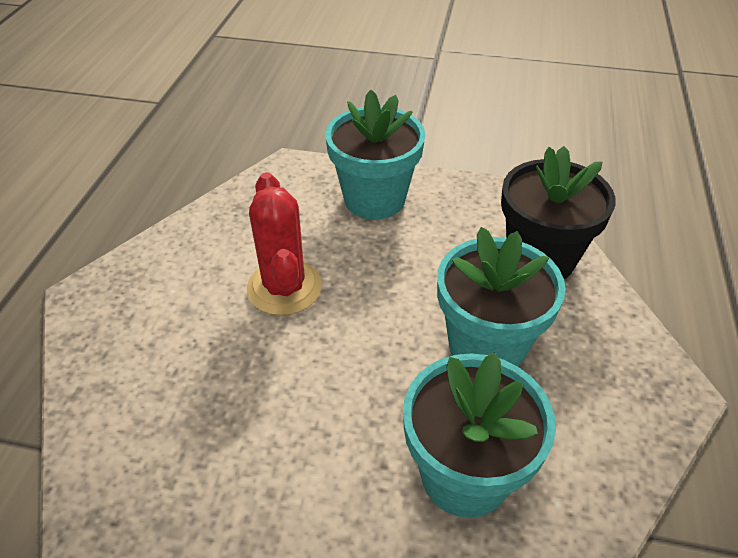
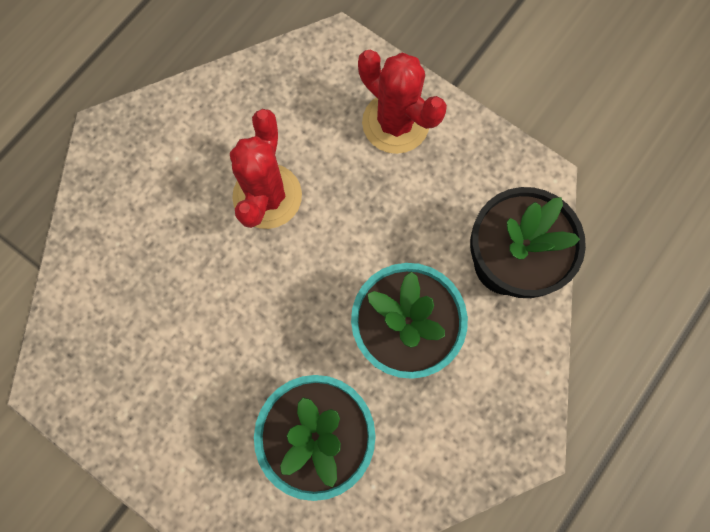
camera: 25 degrees right, 30 degrees up
(374, 199) = (395, 123): turquoise flower pot -> red cactus

